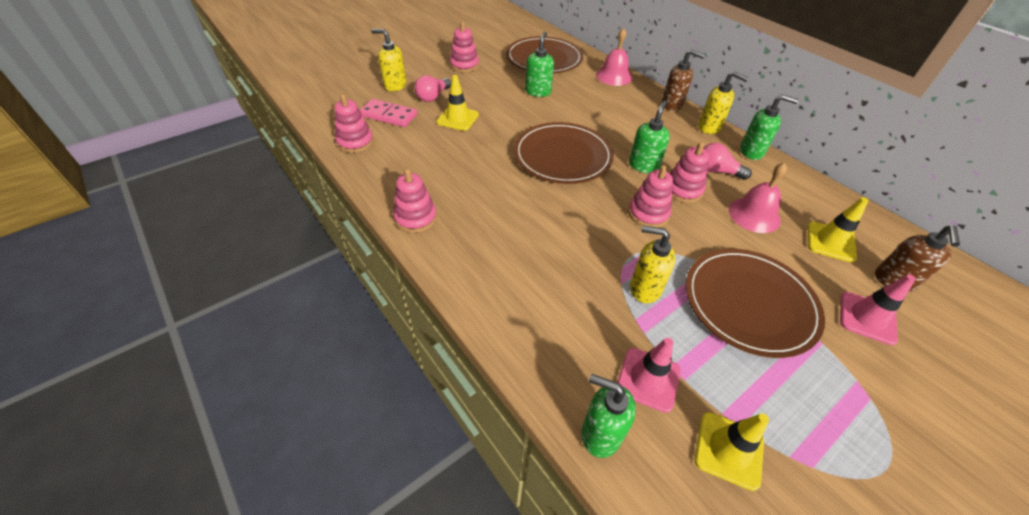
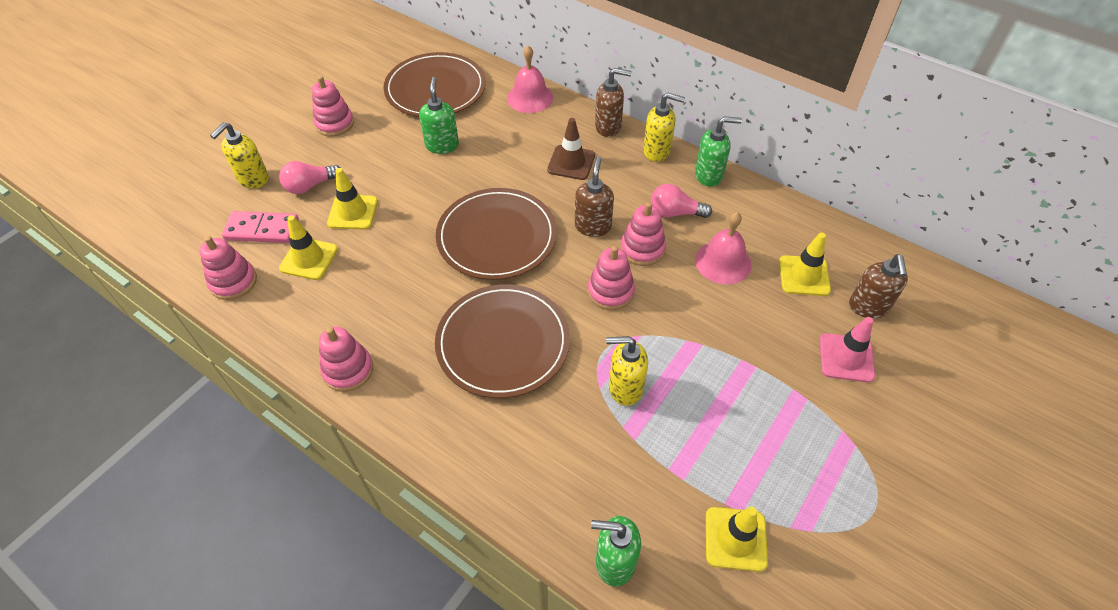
camera: 15 degrees left, 5 degrees up
(395, 85) = (253, 179): yellow soap dispenser -> yellow soap dispenser turned 60 degrees counterclockwise
(414, 140) = (309, 259): none -> yellow traffic cone
(433, 97) = (310, 186): pink light bulb -> pink light bulb turned 45 degrees clockwise
(636, 121) = (571, 163): none -> brown traffic cone
(643, 165) = (593, 226): green soap dispenser -> brown soap dispenser
(648, 379) = (648, 490): pink traffic cone -> none
(749, 303) = (733, 374): brown plate -> brown plate (503, 343)

